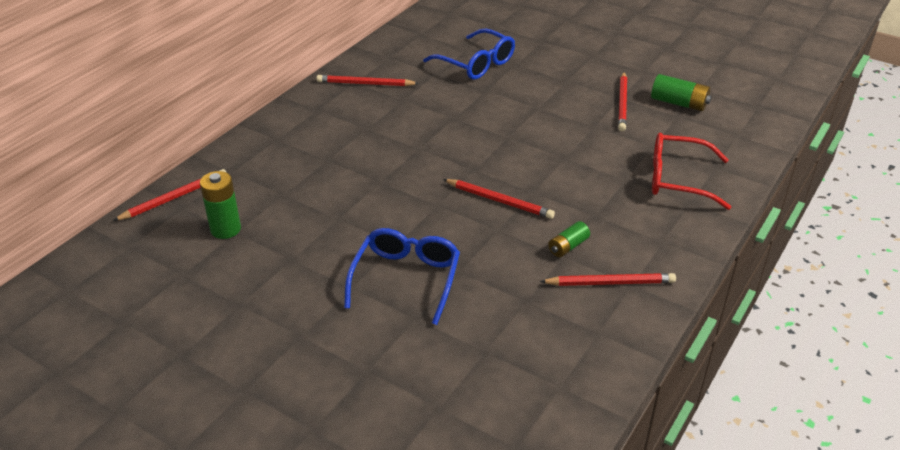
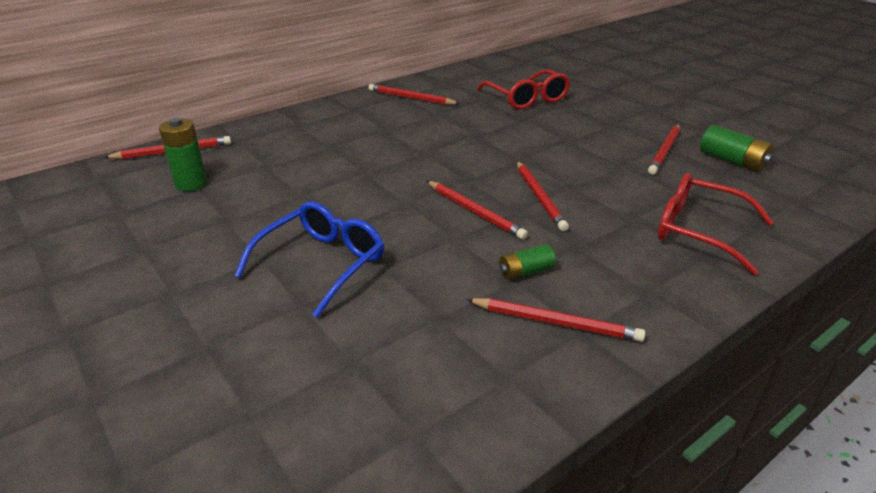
camera: 20 degrees right, 5 degrees down
(476, 64) = (527, 98): blue glasses -> red glasses
(543, 174) = (539, 197): none -> red pencil

